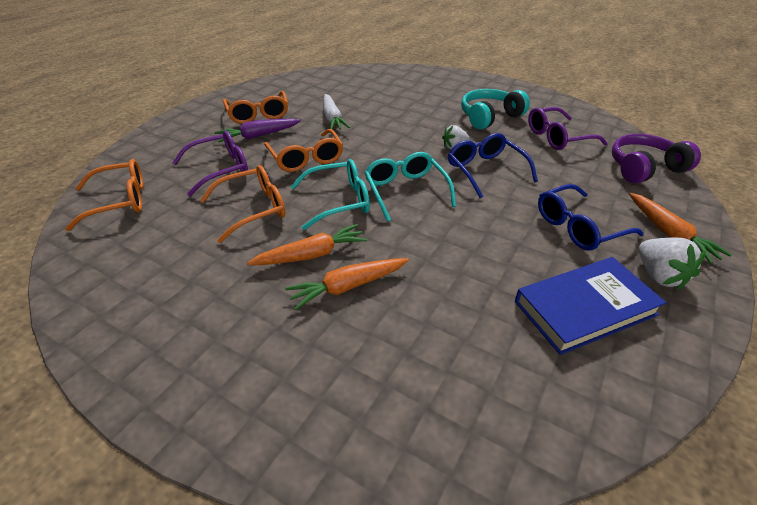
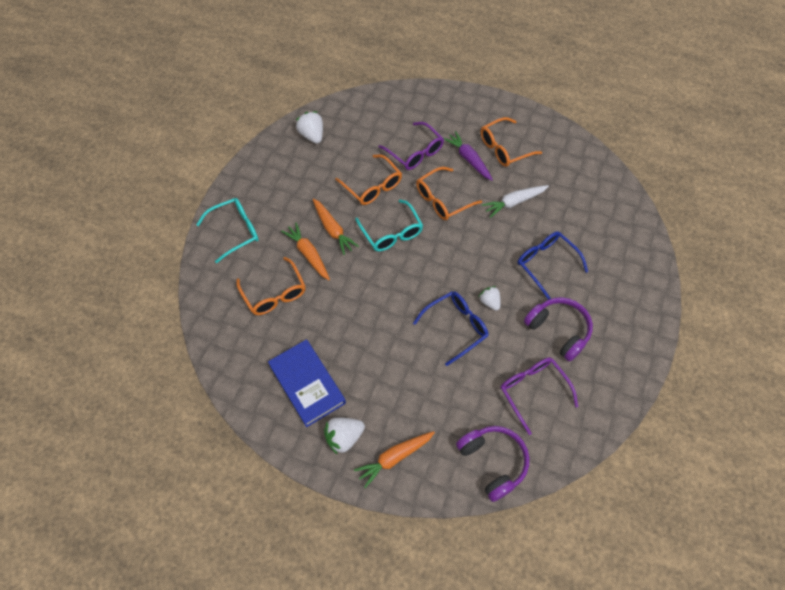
camera: 80 degrees right, 20 degrees up
(109, 261) = (312, 135): none -> white strawberry
(119, 201) = (366, 114): orange glasses -> orange glasses (274, 293)
(405, 191) = (413, 272): turquoise glasses -> turquoise glasses (235, 231)
(489, 117) = (558, 330): turquoise headphones -> purple headphones
(578, 227) = (390, 391): blue glasses -> blue glasses (546, 264)

